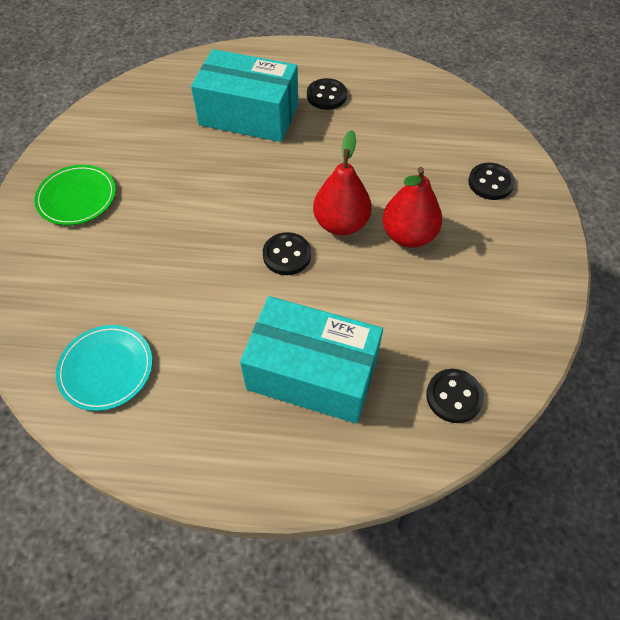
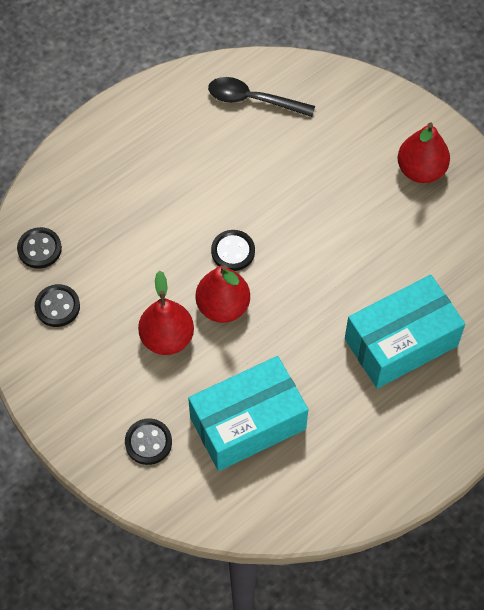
camera: 135 degrees right, 5 degrees up
(77, 197) = (421, 170): green plate -> red pear
(106, 369) = (253, 100): turquoise plate -> black spoon
(312, 373) = (135, 193): turquoise box -> turquoise box (248, 423)
(326, 96) = (365, 420): black button -> black button (57, 306)

